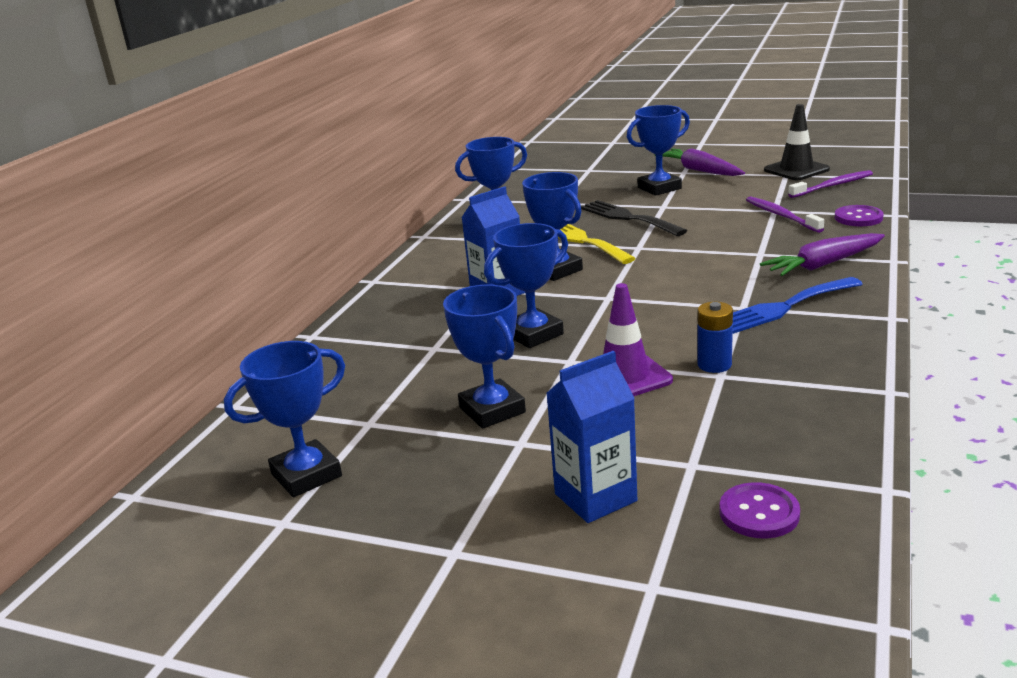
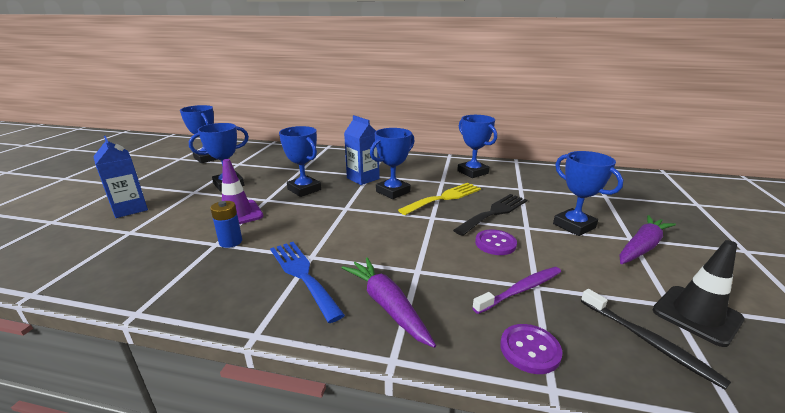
camera: 80 degrees right, 0 degrees up
(759, 513) = (66, 249): purple button -> purple button (495, 243)
(832, 186) = (648, 341): purple toothbrush -> black toothbrush

